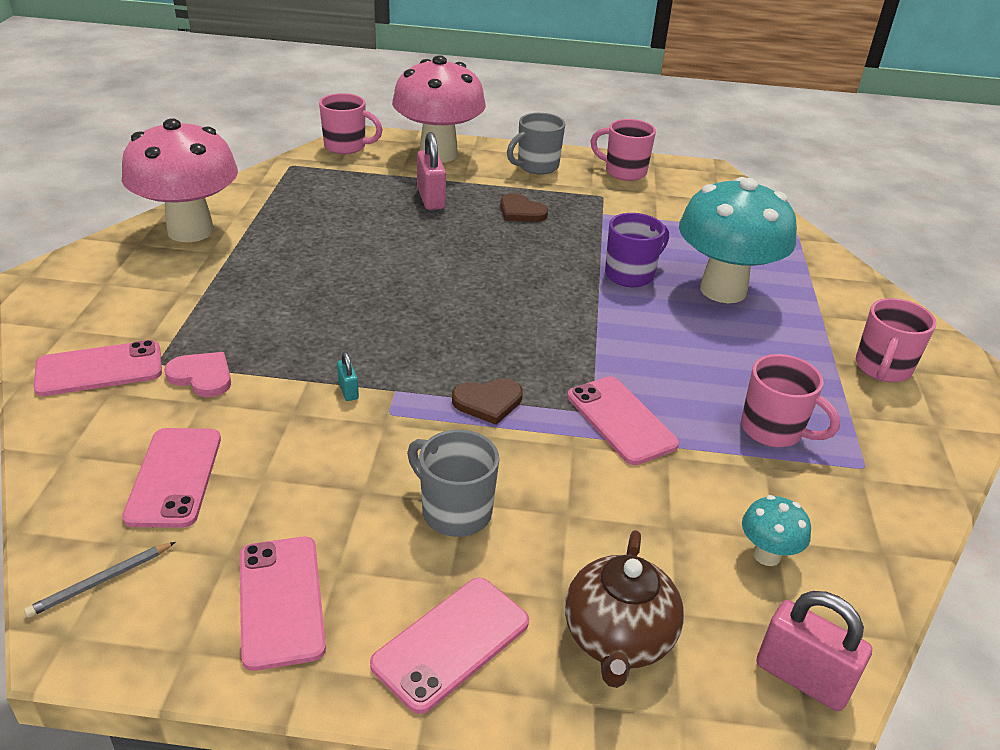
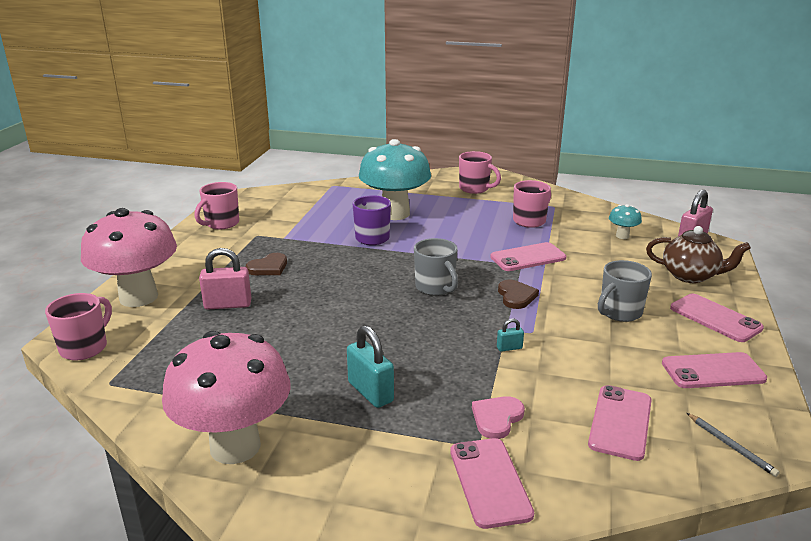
camera: 80 degrees left, 10 degrees down
(174, 477) = (620, 422): pink phone -> pink phone turned 75 degrees counterclockwise
(262, 293) = (370, 392): none -> turquoise padlock
(536, 166) = (192, 255): grey mug -> grey mug (435, 288)

